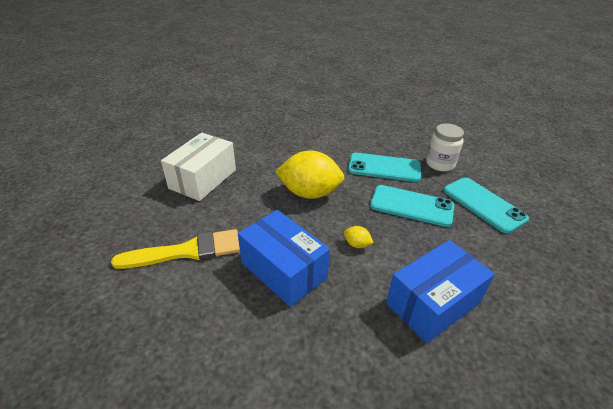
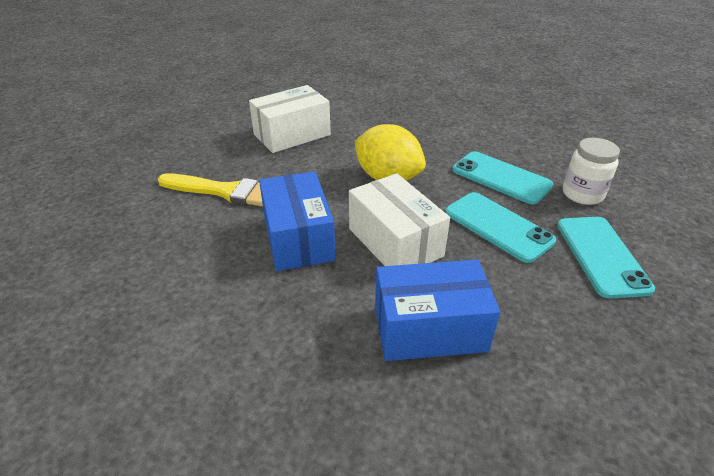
camera: 30 degrees right, 0 degrees up
(357, 244) = (395, 242): yellow lemon -> white box

